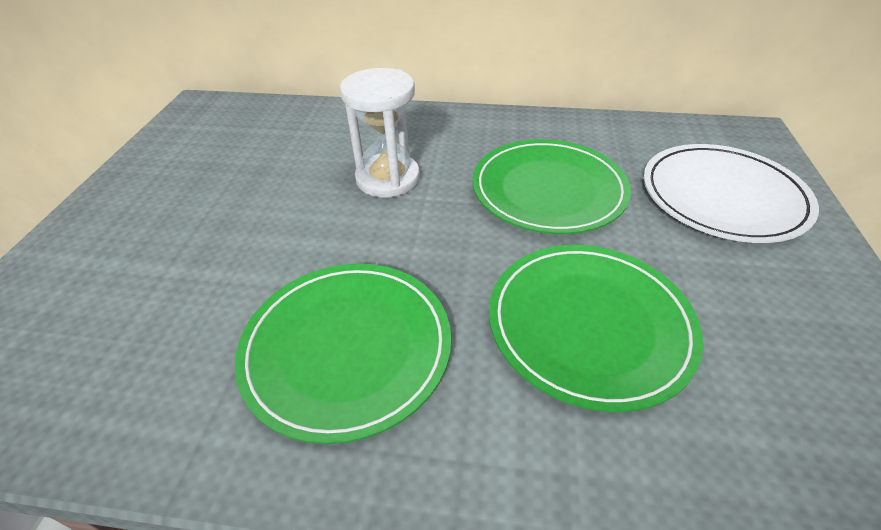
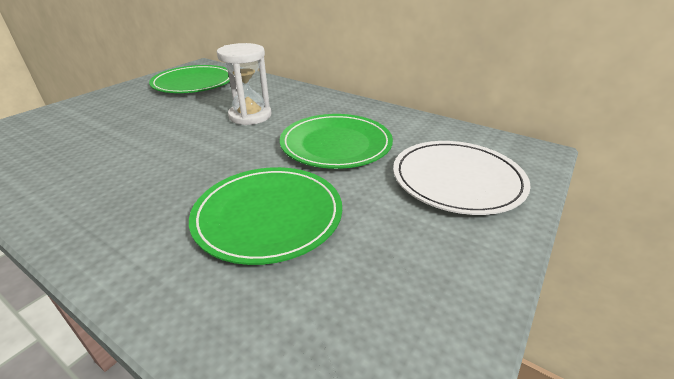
camera: 25 degrees right, 10 degrees down
(347, 348) = (131, 181): green plate -> green plate (194, 83)

